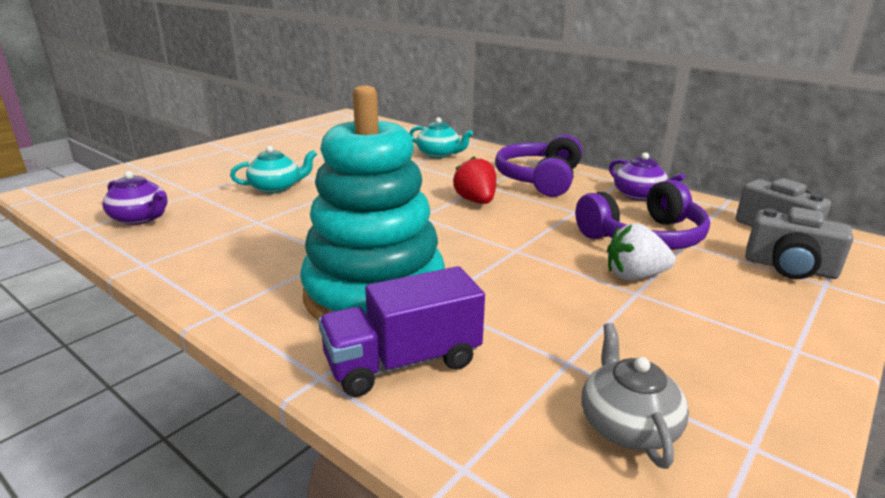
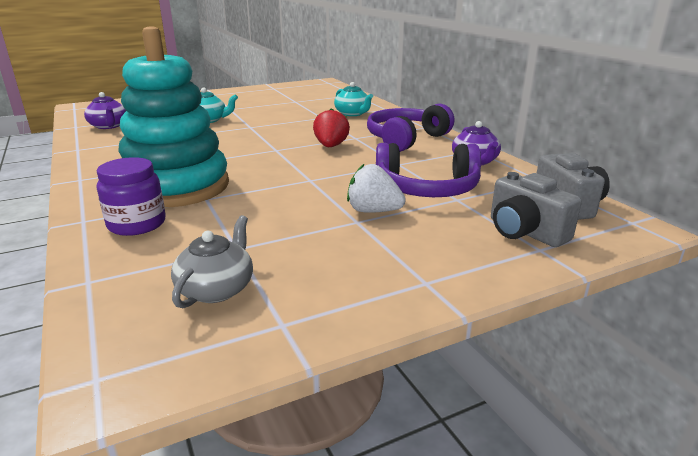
camera: 25 degrees right, 0 degrees up
(403, 362) = (137, 224): purple truck -> purple jar

